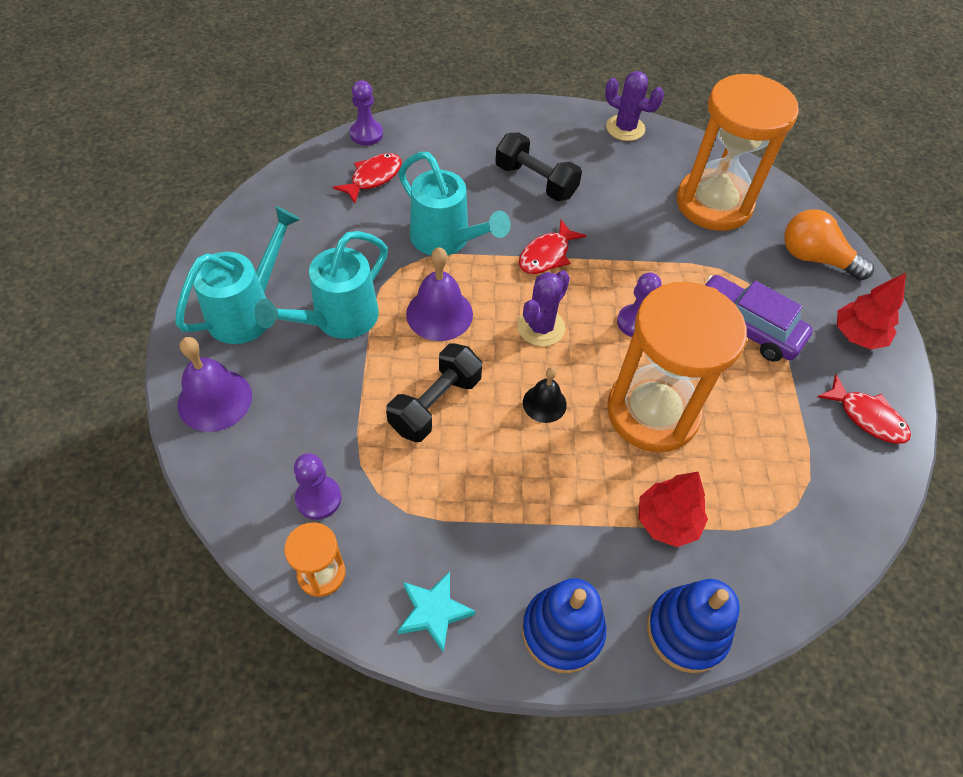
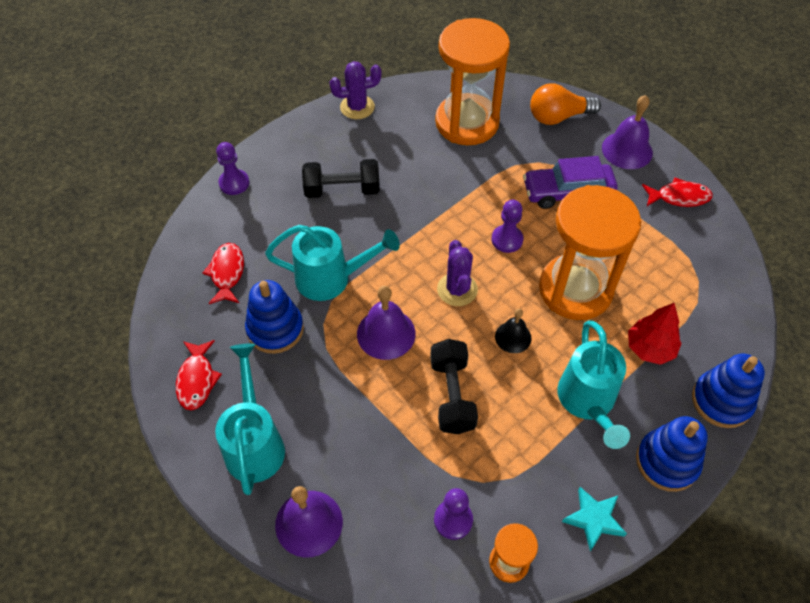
camera: 40 degrees left, 0 degrees up
(338, 319) = (325, 394): turquoise watering can -> turquoise watering can (588, 402)
(359, 243) = (275, 329): none -> blue stacking toy
(366, 134) = (181, 243): purple pawn -> purple pawn (234, 183)
(547, 255) = (407, 237): red fish -> red fish (197, 380)
(857, 335) = (627, 150): red tree -> purple bell

